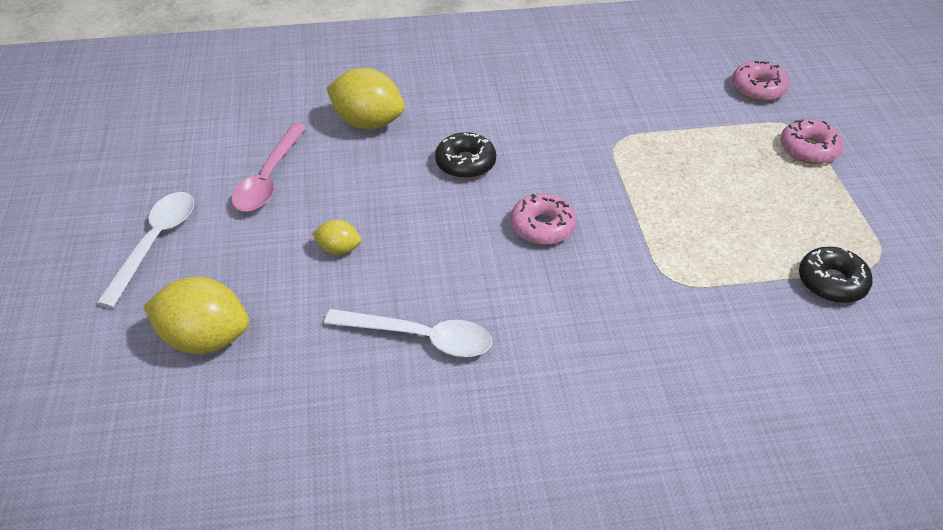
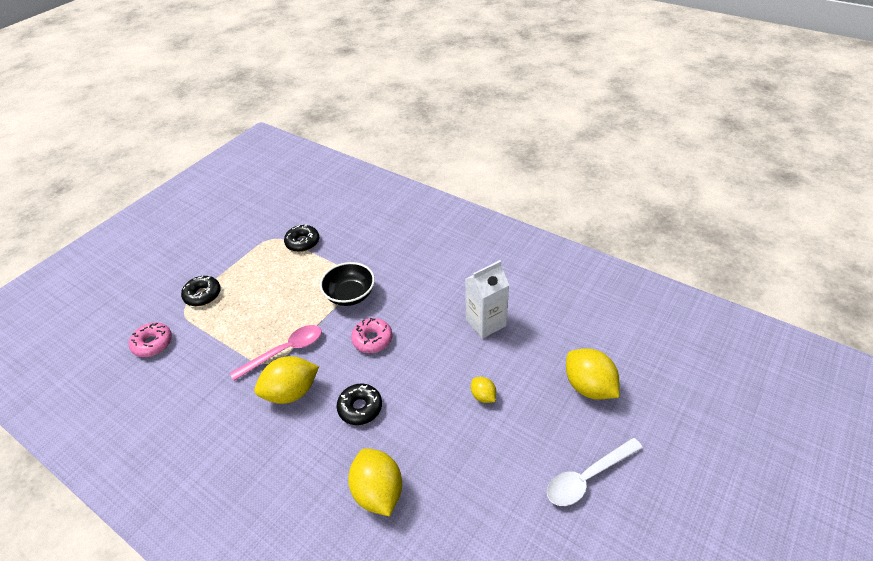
camera: 135 degrees left, 0 degrees up
(269, 178) = (482, 485): pink spoon -> pink spoon (285, 351)
(420, 338) = (486, 323): white spoon -> white carton
(554, 135) = (291, 392): none -> yellow lemon
(648, 257) = (350, 295): none -> black bowl
(809, 149) = (203, 295): pink donut -> black donut

